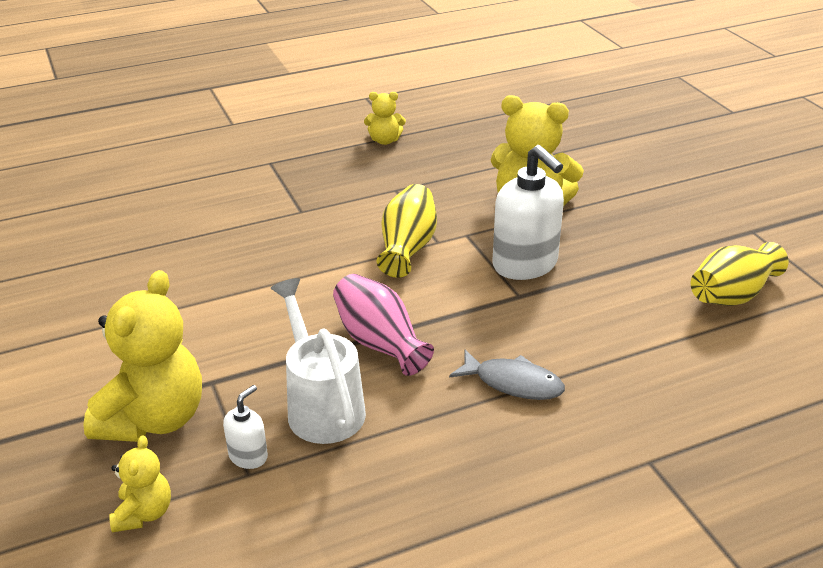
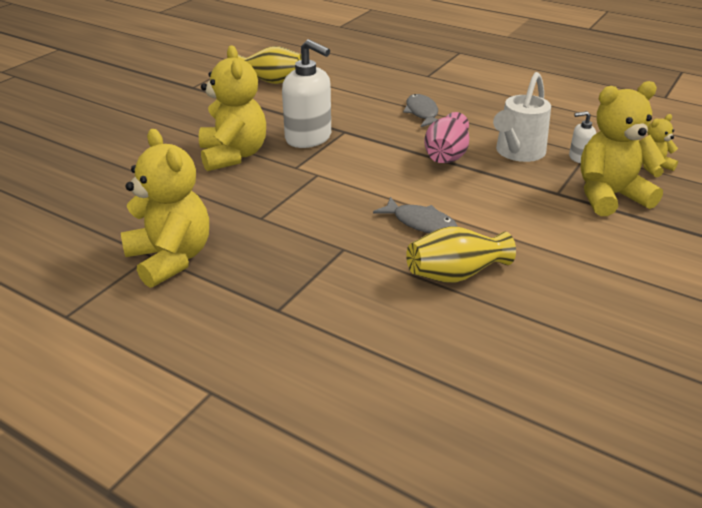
camera: 125 degrees left, 0 degrees up
(283, 264) = (421, 223): none -> grey fish
(385, 140) = (171, 259): yellow teddy bear -> yellow teddy bear, size x2.00
(407, 248) = (338, 182): yellow vase -> yellow vase (455, 274)
(525, 264) = (309, 138): white soap dispenser -> white soap dispenser turned 105 degrees clockwise

